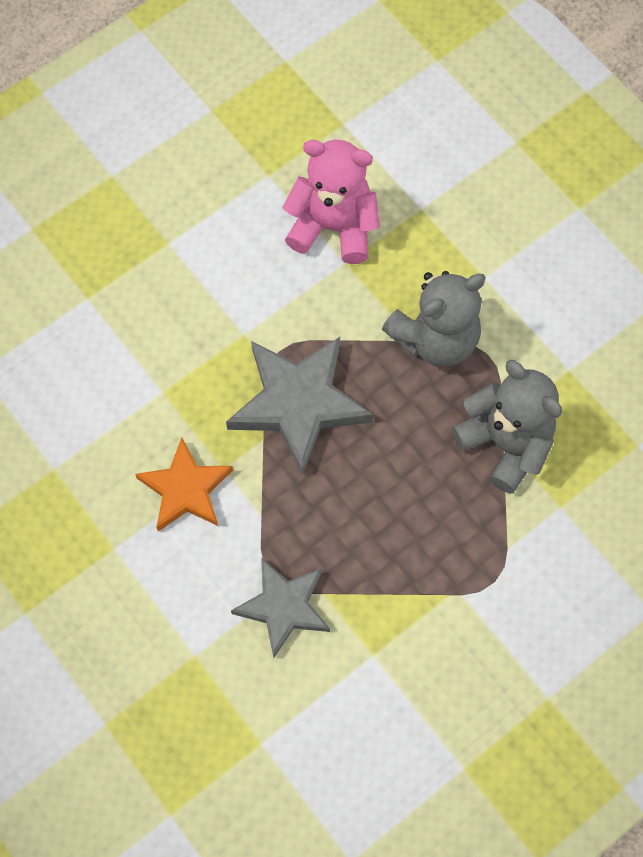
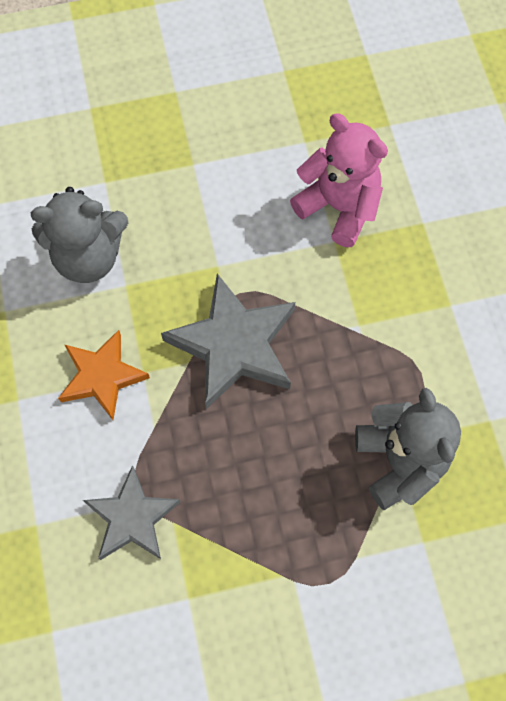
camera: 25 degrees right, 0 degrees up
(435, 338) = (381, 340): grey teddy bear -> grey teddy bear (88, 257)

